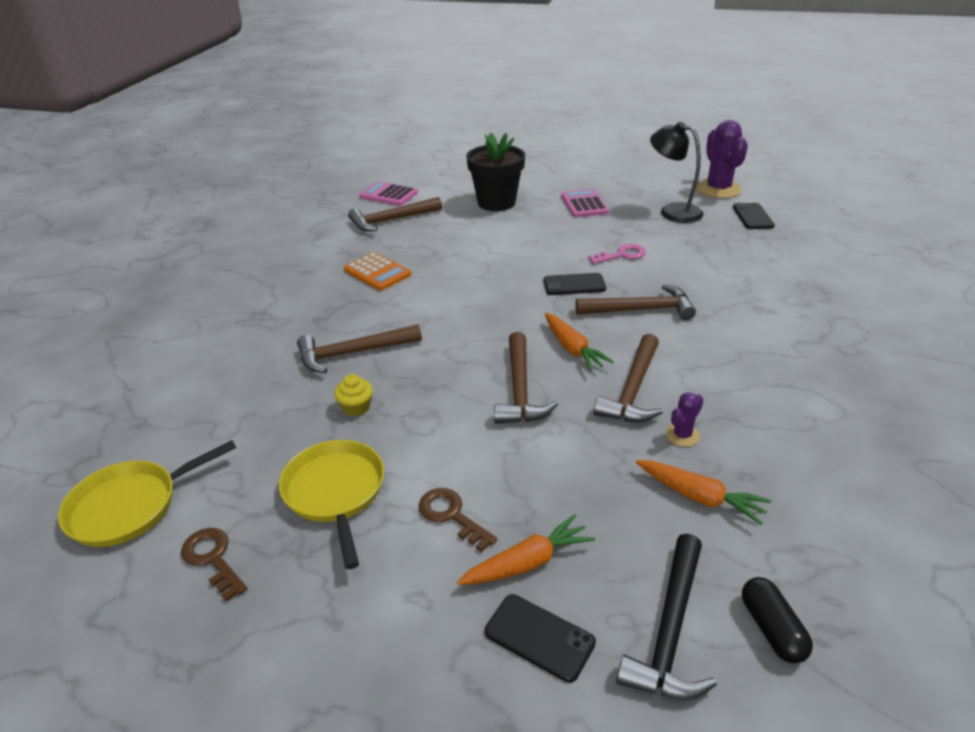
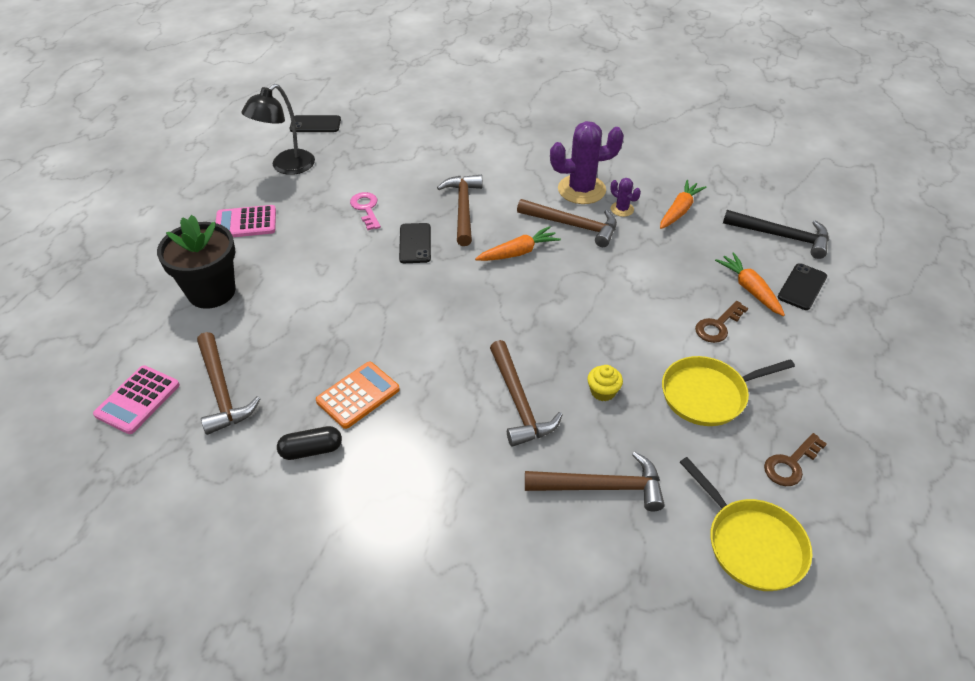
camera: 90 degrees left, 10 degrees up
(520, 389) = (574, 286): brown hammer -> brown hammer (602, 487)
(718, 189) = (250, 133): purple cactus -> purple cactus (581, 189)
(772, 629) = (769, 201): black capsule -> black capsule (311, 450)

